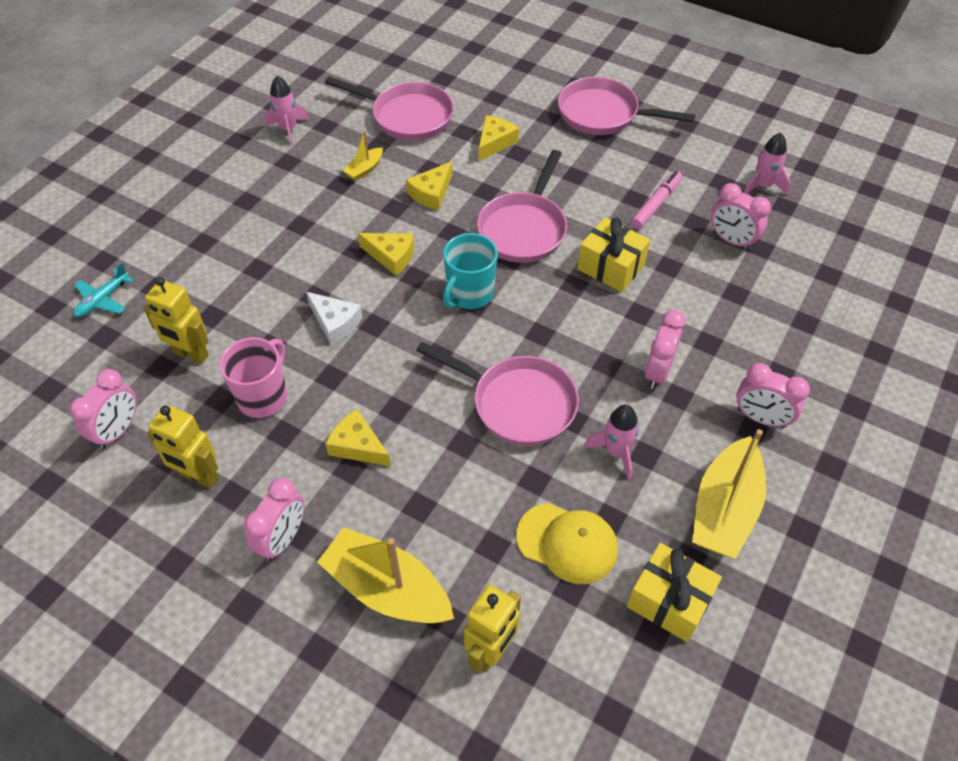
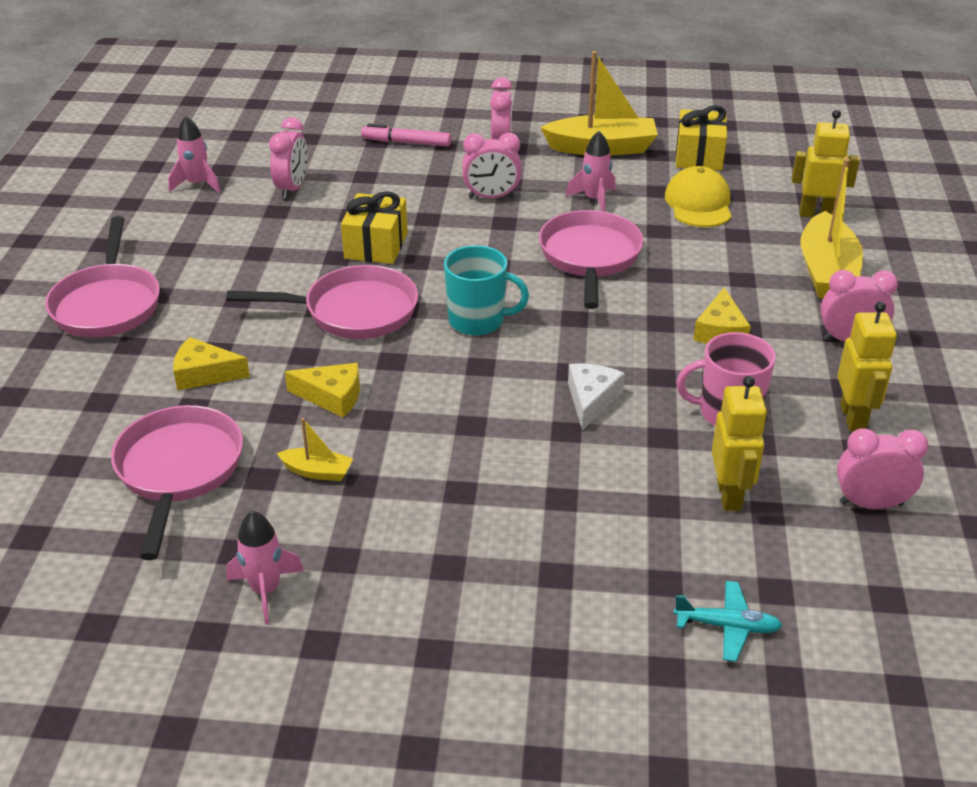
camera: 115 degrees left, 15 degrees down
(391, 256) = (462, 393): yellow cheese -> none
(656, 204) = (261, 238): pink marker -> pink marker (406, 142)

